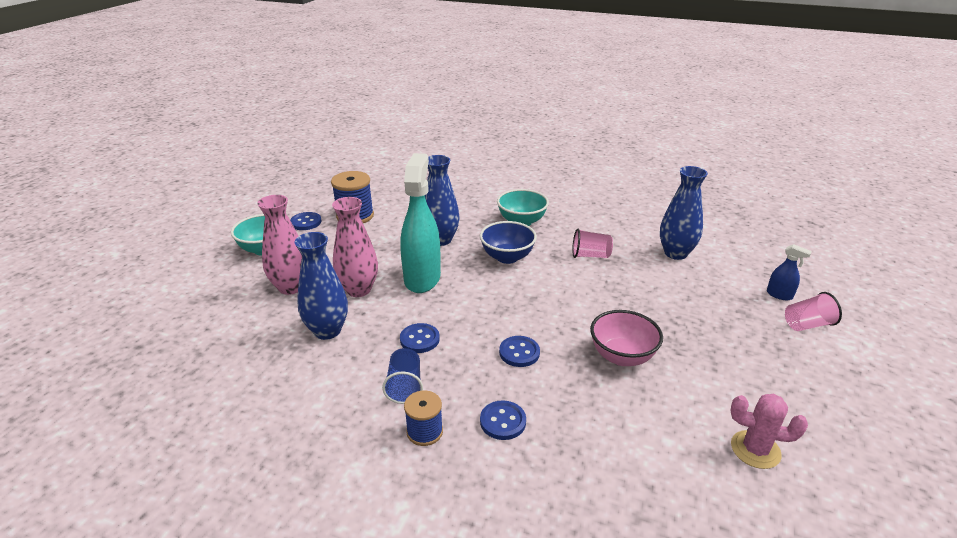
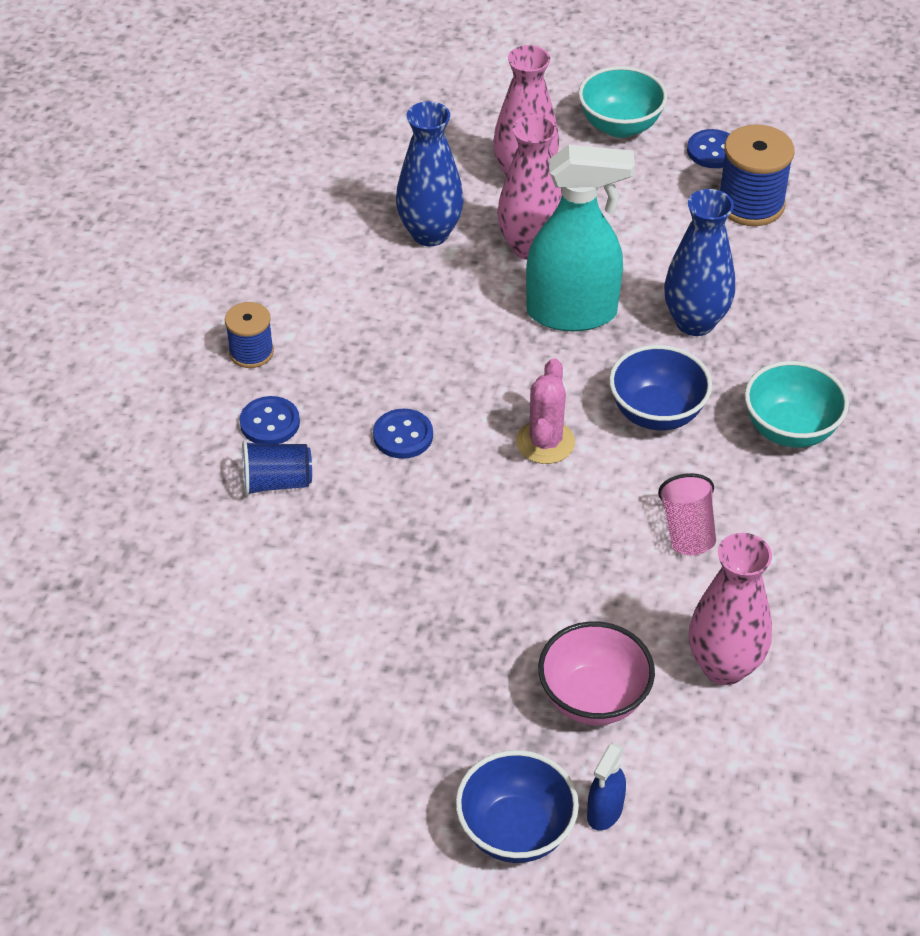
camera: 85 degrees right, 15 degrees up
(405, 386) = (327, 325): blue cup -> blue cup (276, 482)
(419, 339) = (421, 327): blue button -> none
(622, 356) = (405, 554): pink bowl -> pink bowl (593, 698)
(675, 253) = (724, 666): blue vase -> pink vase
(755, 450) = (227, 683): pink cactus -> pink cactus (545, 442)
(807, 325) = (515, 831): pink cup -> blue bowl

